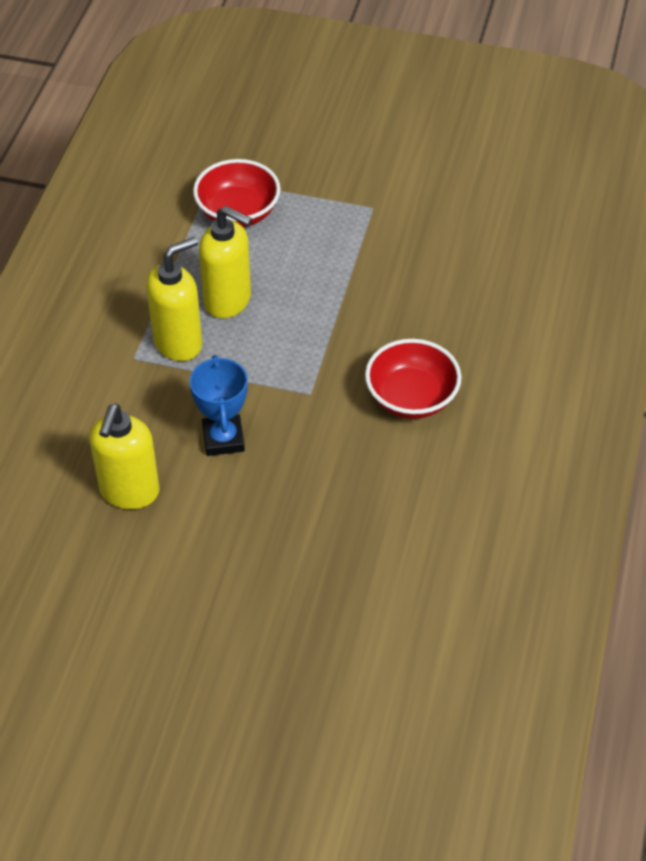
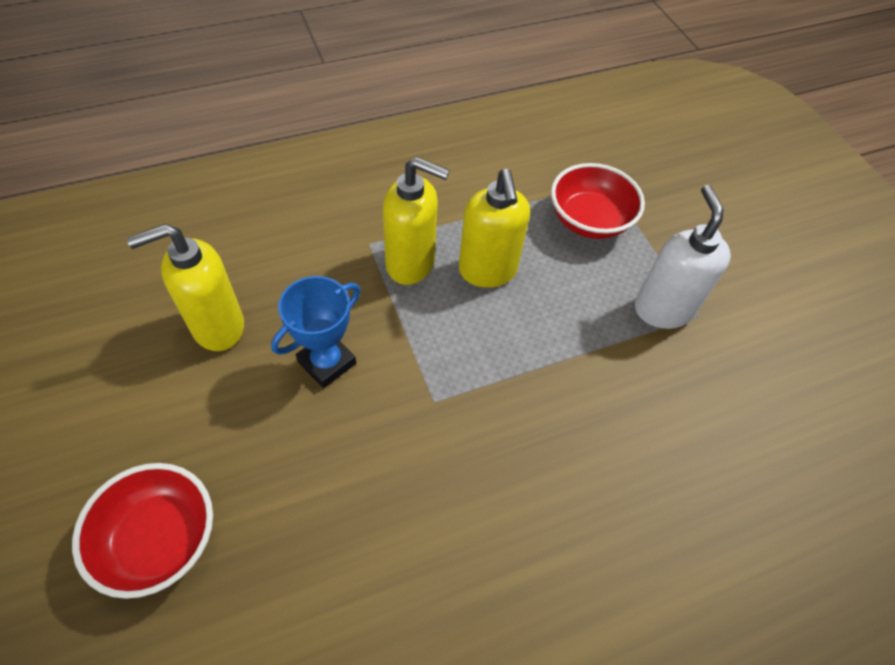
camera: 50 degrees right, 5 degrees up
(351, 224) = (662, 309): none -> white soap dispenser
(411, 398) = (501, 499): red bowl -> red bowl (160, 540)

